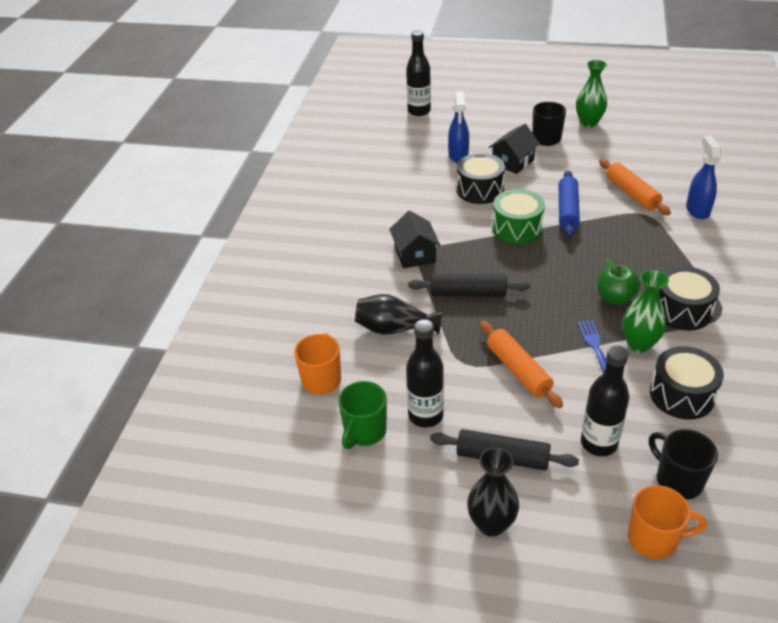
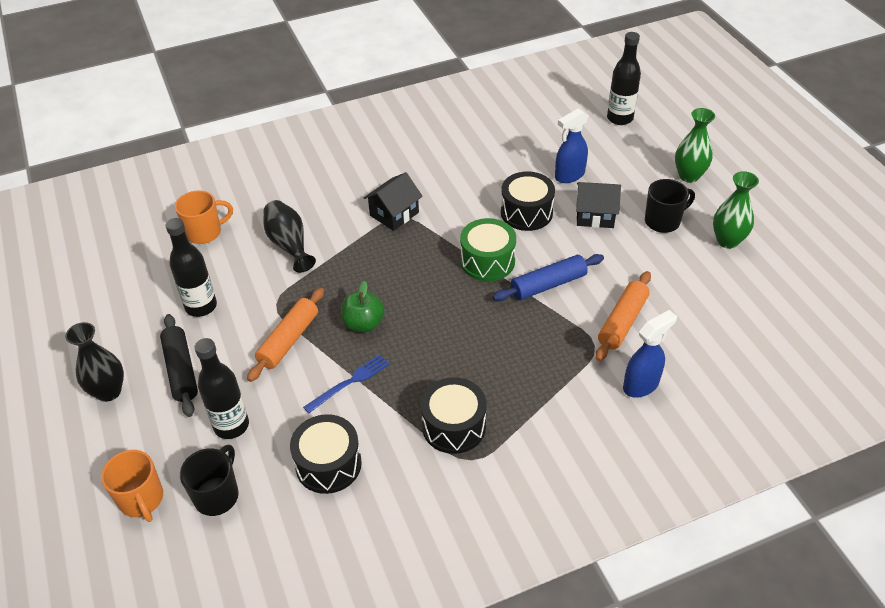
camera: 55 degrees right, 5 degrees up
(364, 431) = (164, 280): green mug -> none
(468, 293) = (367, 268): black rolling pin -> none
(615, 298) = (435, 369): green apple -> green apple (363, 324)
(639, 344) = (379, 409): green vase -> green vase (689, 176)

